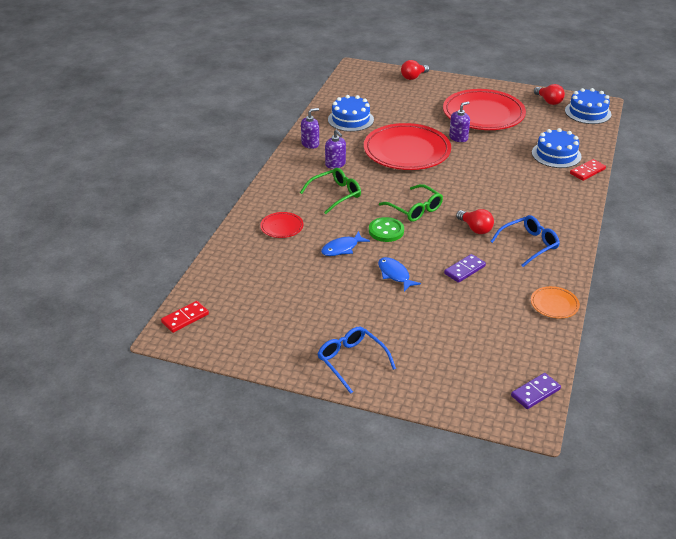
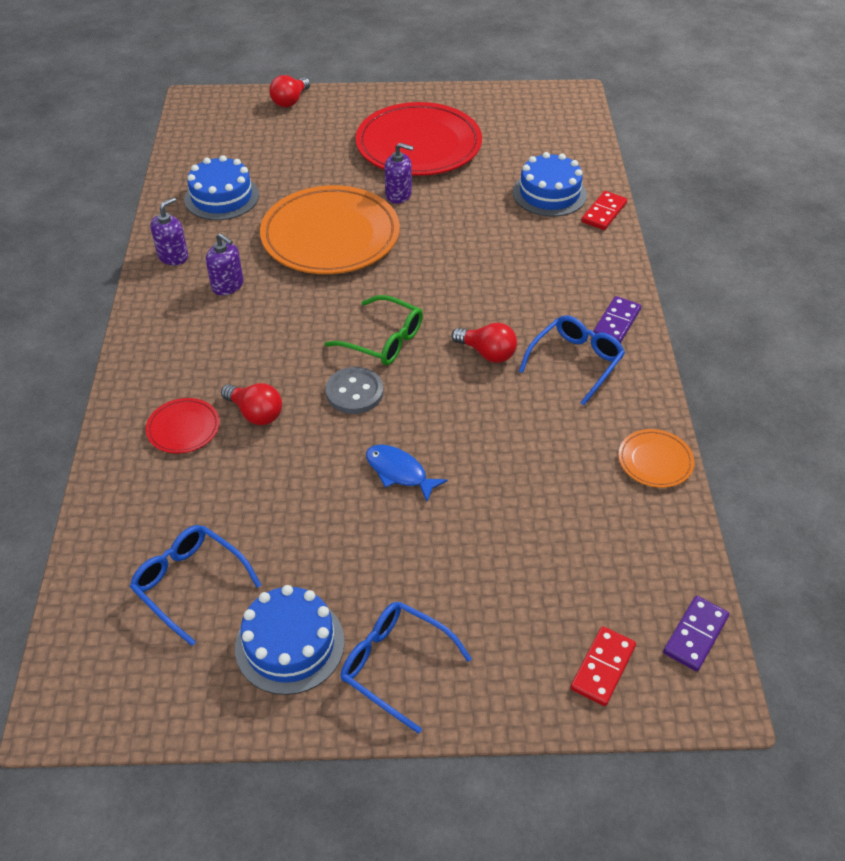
camera: 20 degrees left, 10 degrees up
(185, 318) = (79, 664): red domino -> red domino (603, 667)
(256, 298) = (190, 584): none -> blue glasses
(335, 195) = (249, 343): green glasses -> none
(342, 248) = (297, 444): blue fish -> none
(386, 231) = (354, 392): green button -> grey button
(407, 151) = (330, 236): red plate -> orange plate
(458, 138) = (398, 195): purple soap dispenser -> purple soap dispenser turned 75 degrees clockwise
(464, 270) = (501, 434): purple domino -> purple domino (617, 322)
(549, 101) = (502, 104): red light bulb -> red light bulb (255, 413)
(587, 112) = (563, 112): blue cake -> blue cake (290, 644)

